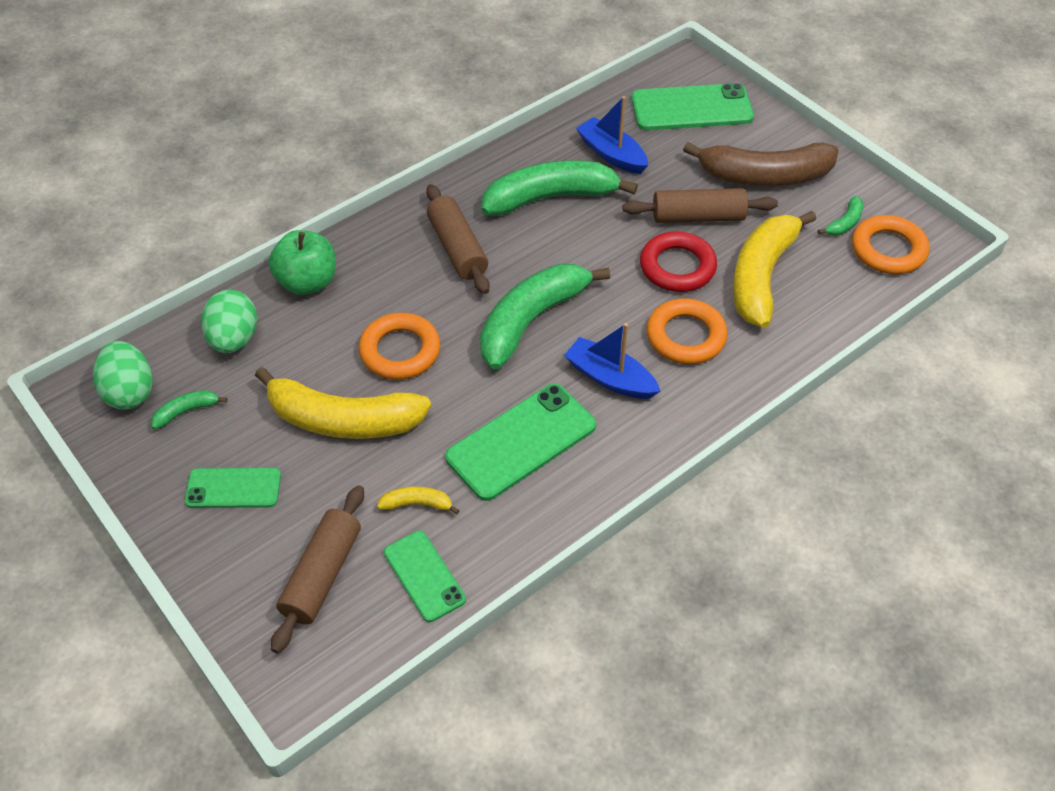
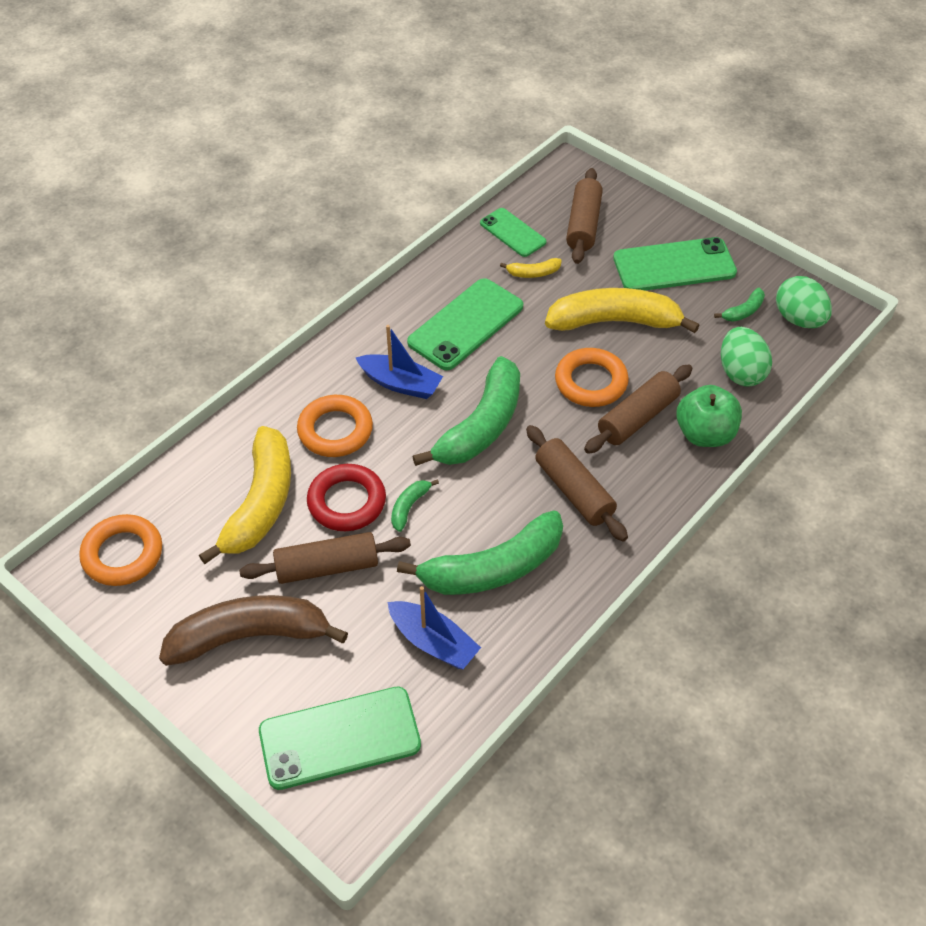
camera: 170 degrees right, 0 degrees up
(233, 488) = (674, 265): green phone -> green phone, size x1.66
(367, 307) = (637, 417): none -> brown rolling pin
(844, 223) = (164, 582): green banana -> green banana (409, 507)

